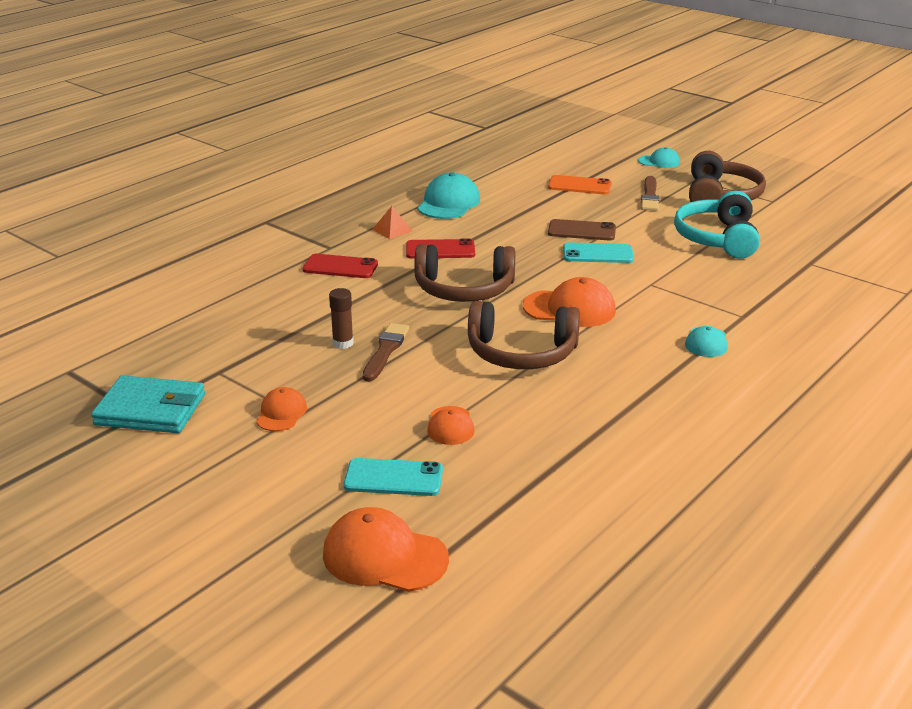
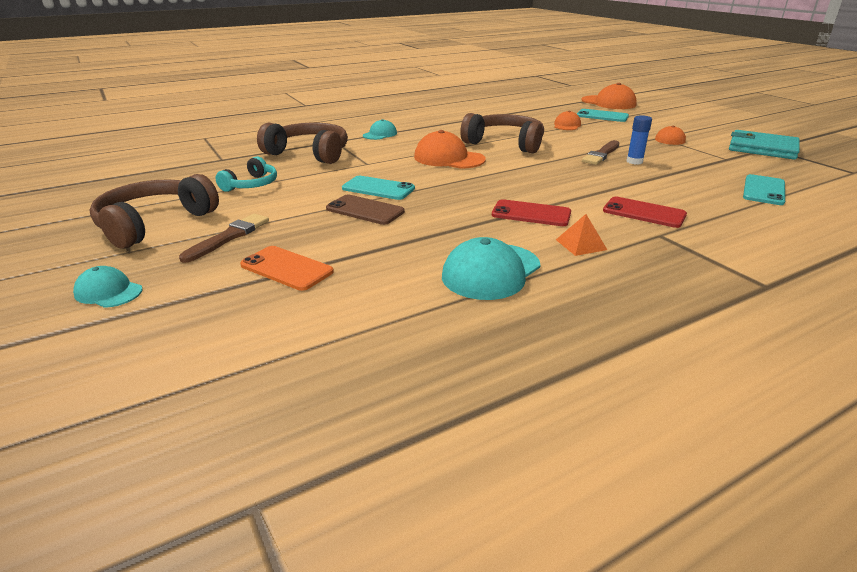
camera: 160 degrees left, 0 degrees up
(207, 317) = (764, 190): none -> turquoise phone
(343, 343) = (634, 161): brown glue stick -> blue glue stick
(464, 289) = (524, 179): brown headphones -> brown headphones (309, 153)
(717, 238) = (251, 185): turquoise headphones -> turquoise headphones, size x0.59

